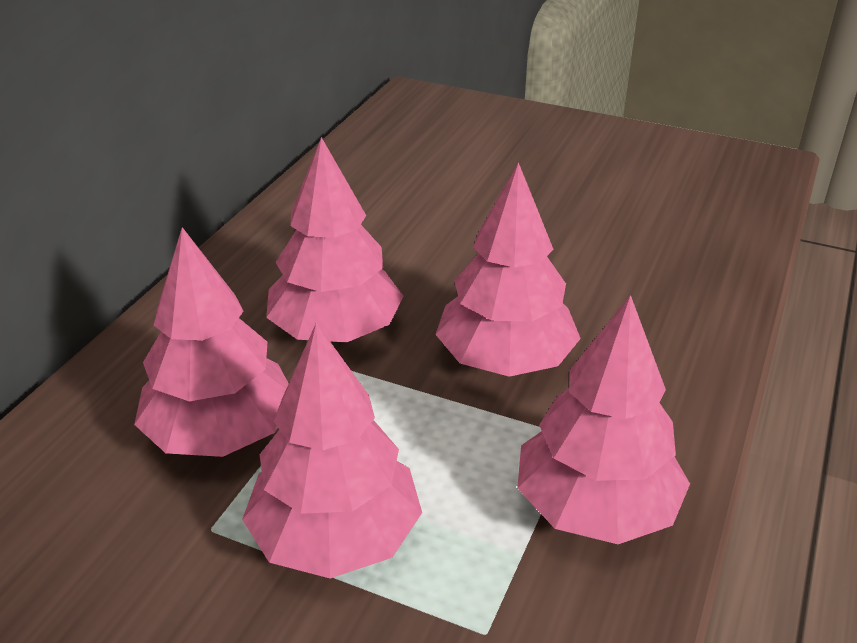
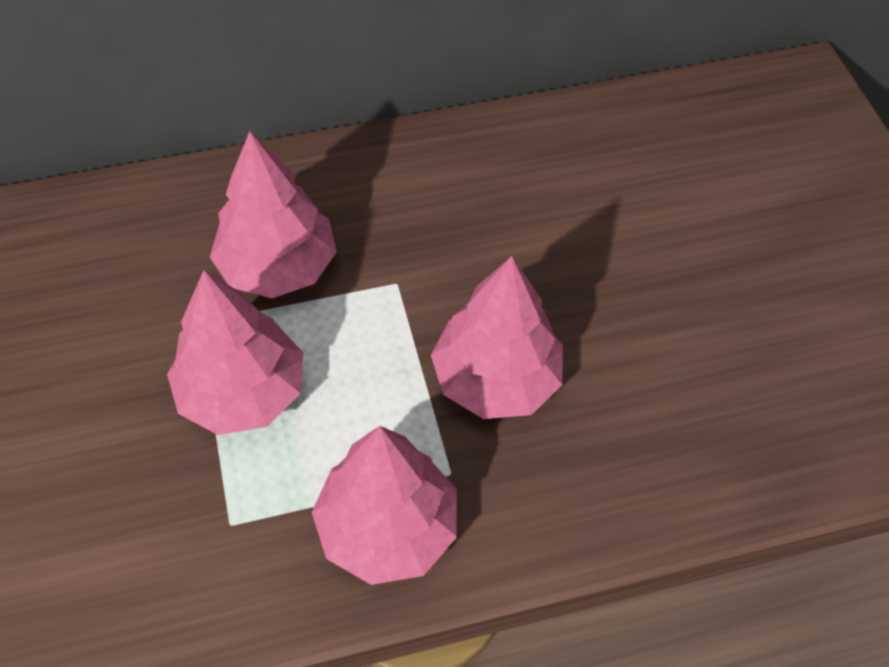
camera: 50 degrees right, 20 degrees up
(336, 331) = (432, 255): pink tree -> none

